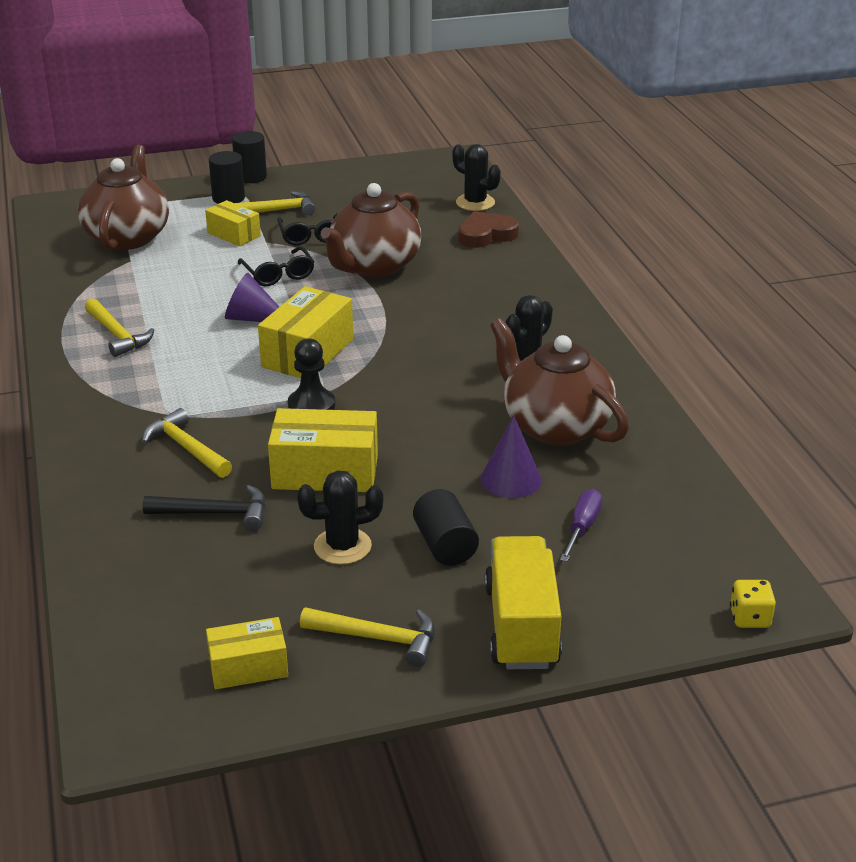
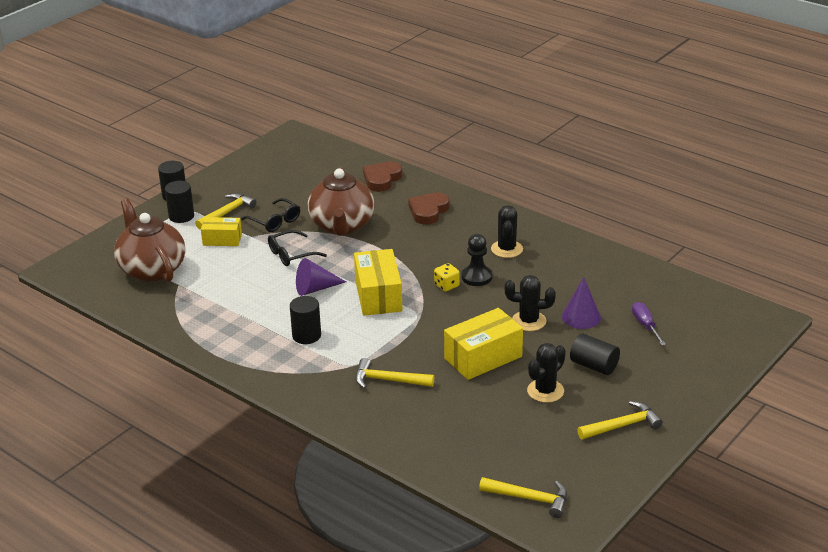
camera: 35 degrees left, 0 degrees up
(117, 335) = (244, 334): yellow hammer -> yellow hammer (529, 498)
(174, 362) = (306, 335): none -> black cylinder
(215, 513) = (456, 407): black hammer -> none
(248, 667) = (581, 471): yellow box -> none
(278, 275) = (291, 255): black glasses -> black glasses turned 120 degrees clockwise
(311, 406) = (424, 325): black pawn -> black pawn (476, 277)
(475, 203) = (347, 160): black cactus -> black cactus (529, 321)
(491, 286) = (428, 211): none -> brown heart
(521, 626) = (678, 386): yellow truck -> none
(554, 426) = (566, 279): brown teapot -> none
(749, 618) = (767, 333): yellow dice -> yellow dice (446, 286)

